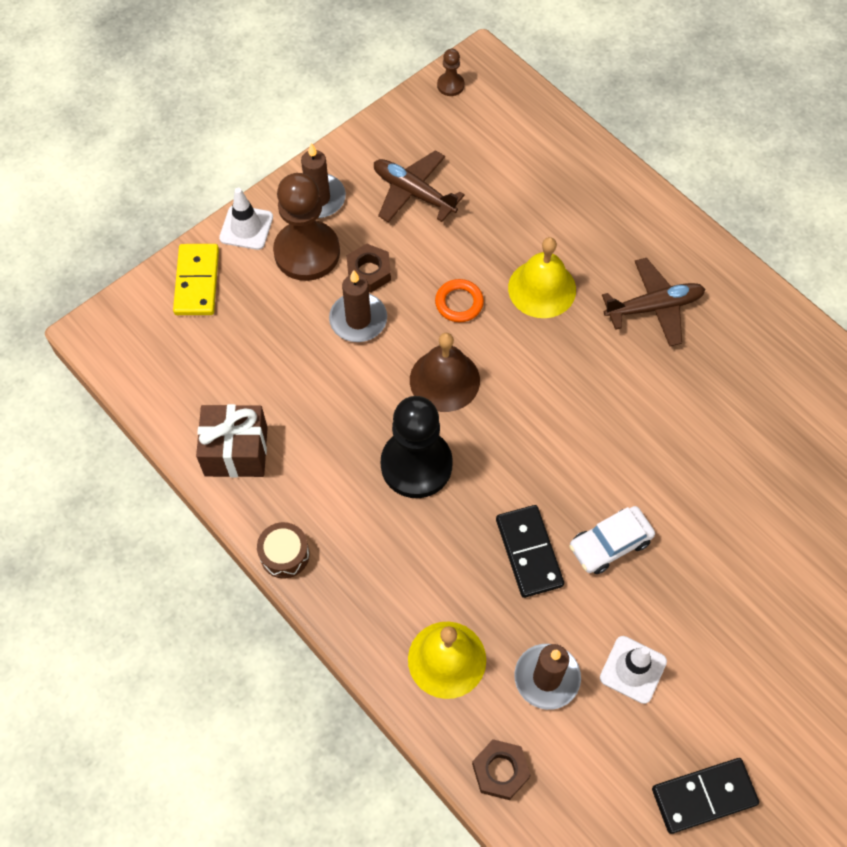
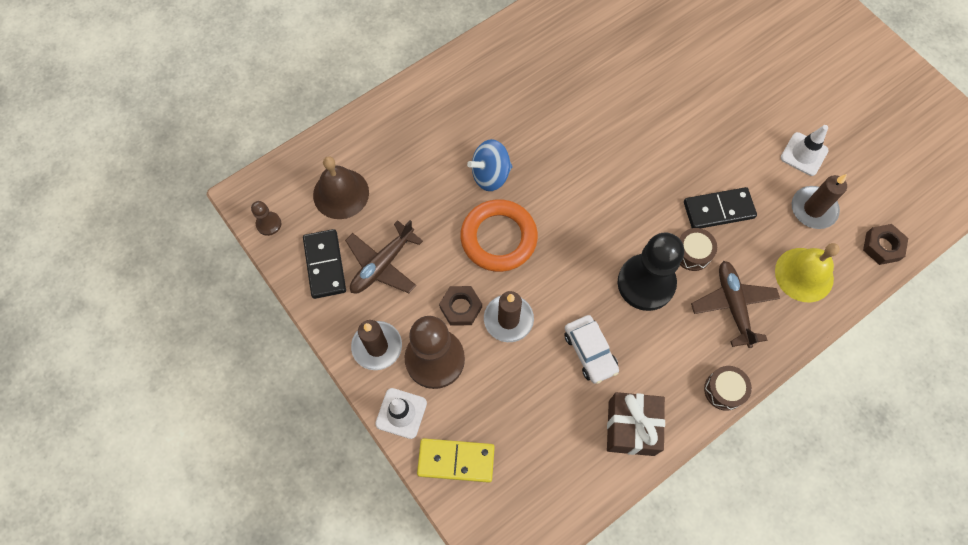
camera: 85 degrees left, 5 degrees up
(444, 380) = (570, 255): brown bell -> brown bell (341, 193)
(459, 303) = (498, 238): orange ring -> orange ring, size x1.89
(463, 519) = (692, 253): none -> brown drum
(542, 288) = (490, 175): yellow bell -> blue spinning top
(610, 544) = (711, 155): white car -> white car (590, 351)
(654, 307) = (514, 99): brown plane -> brown plane (733, 305)
(704, 796) = (886, 125): black domino -> black domino (325, 265)

